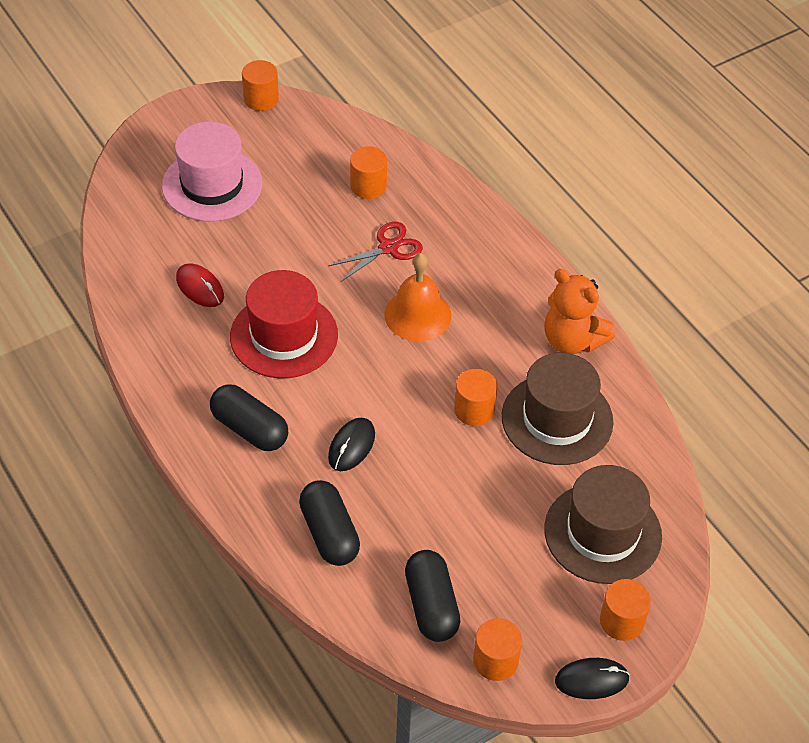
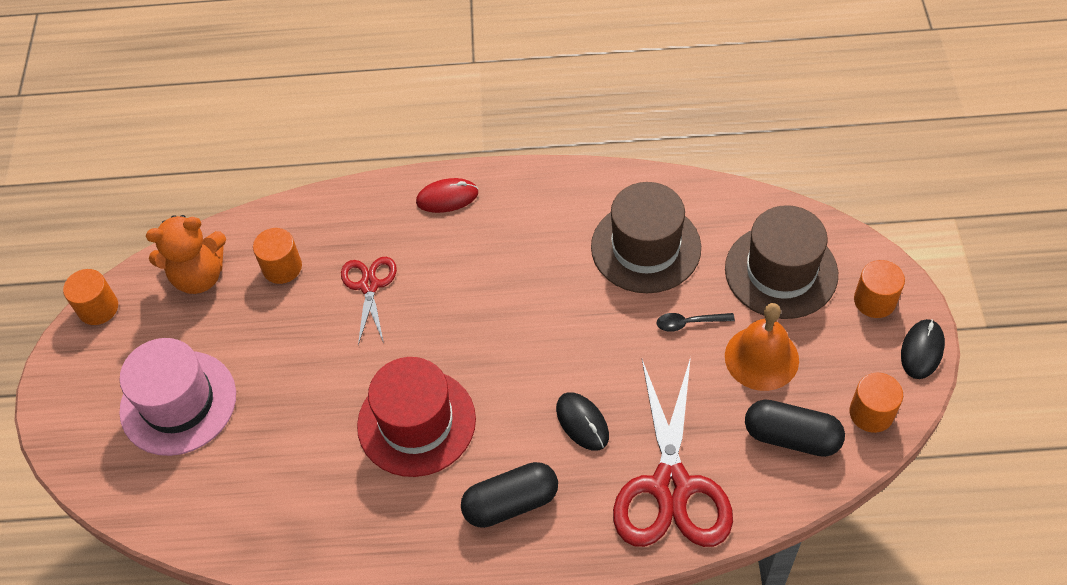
camera: 55 degrees left, 5 degrees up
(200, 287) = (305, 472): red mouse -> red mouse (447, 197)
(329, 533) = (671, 486): black capsule -> red scissors
(417, 315) = (464, 298): orange bell -> orange bell (761, 358)
(474, 410) = (599, 304): orange cylinder -> none
(499, 483) = (689, 323): none -> black spoon
(572, 340) = (568, 195): orange teddy bear -> orange teddy bear (199, 276)

